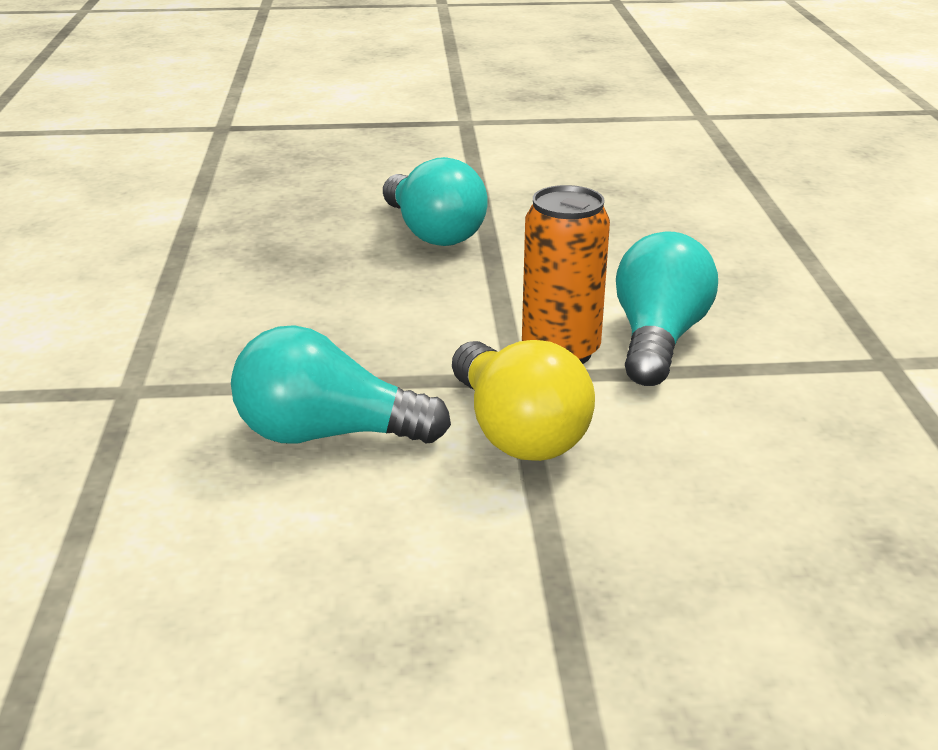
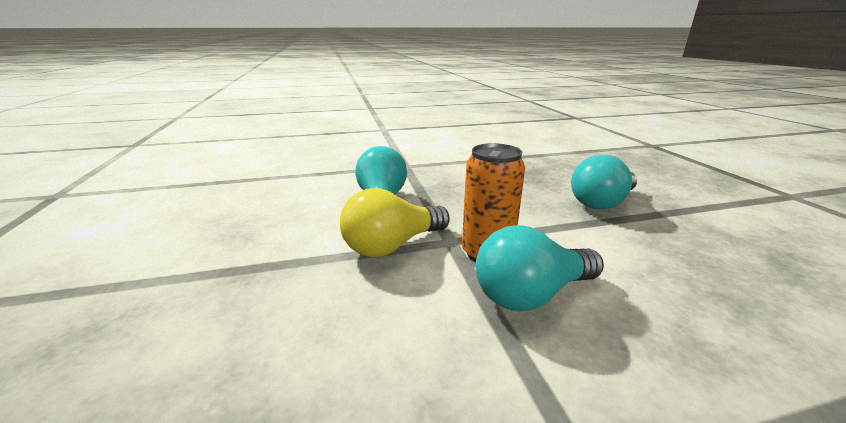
camera: 80 degrees right, 5 degrees down
(658, 339) = (531, 294): turquoise light bulb -> turquoise light bulb turned 150 degrees clockwise

